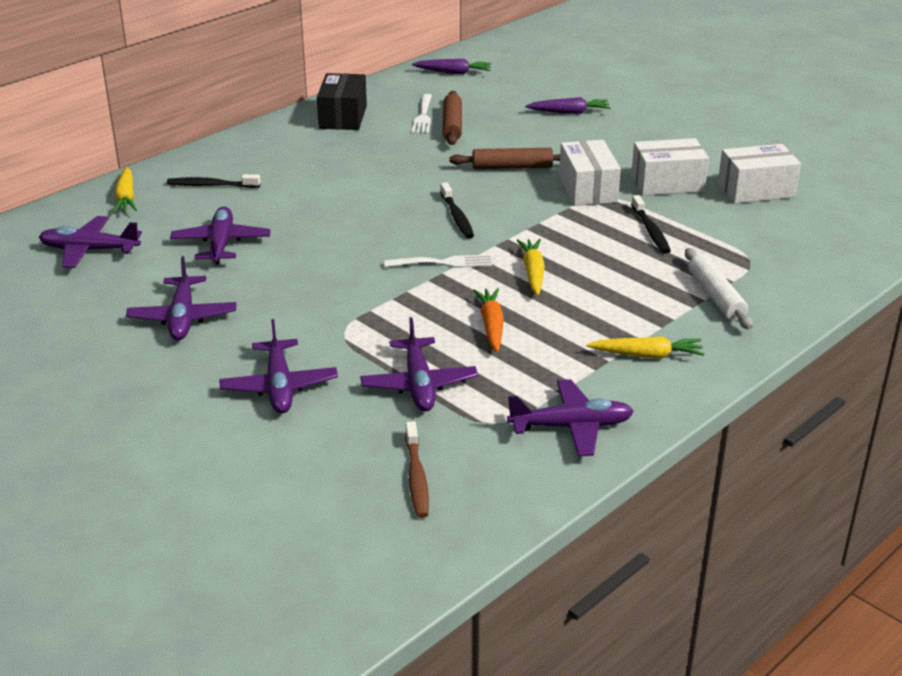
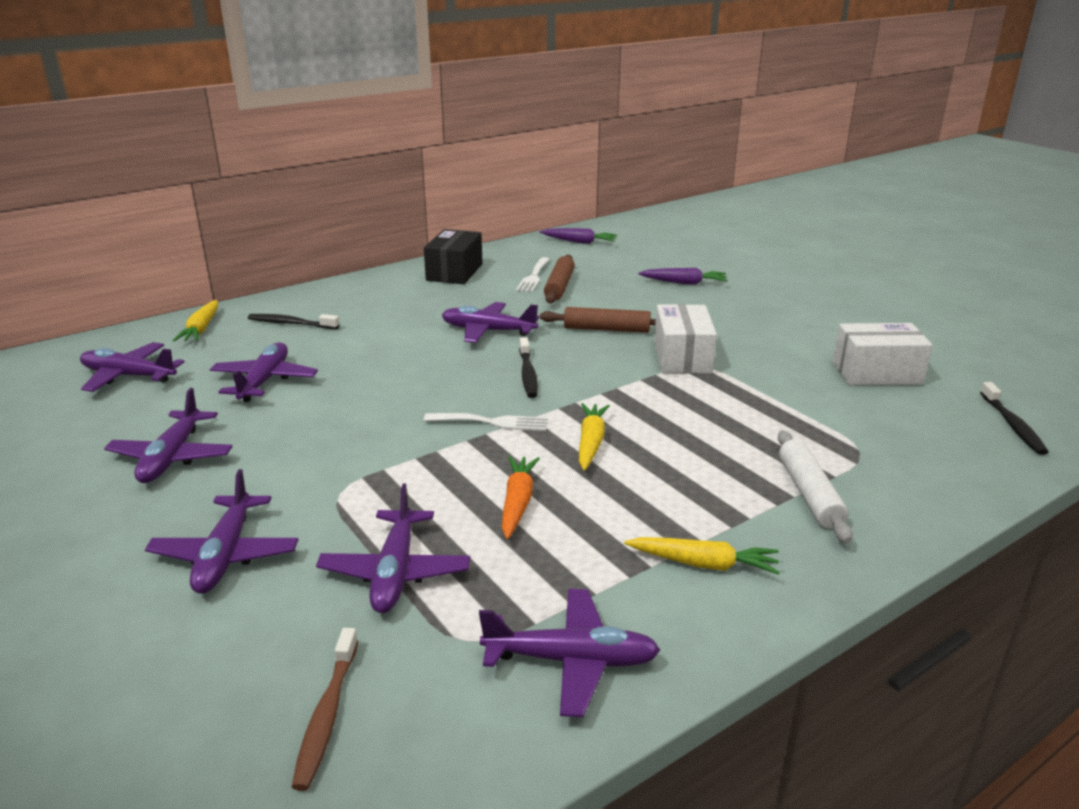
camera: 10 degrees right, 5 degrees down
(403, 178) = (487, 331): none -> purple plane
(650, 230) = (743, 407): black toothbrush -> black toothbrush (1012, 425)
(667, 183) = (774, 358): white box -> none

